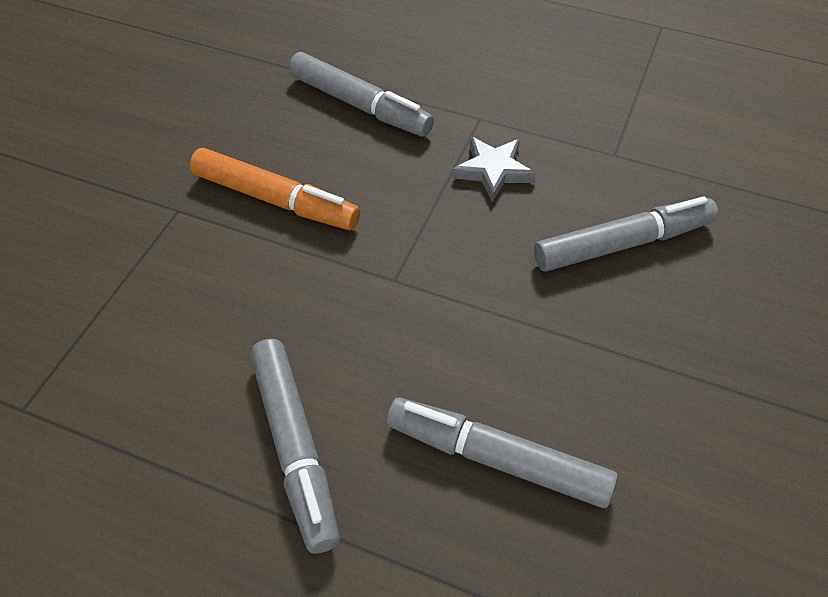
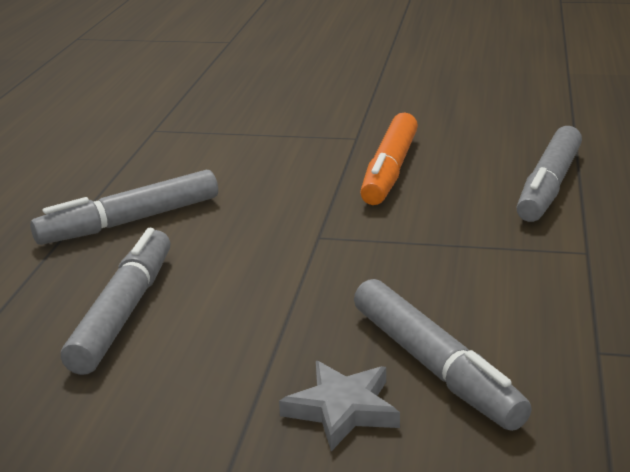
camera: 80 degrees right, 25 degrees down
(493, 171) = (503, 269): grey star -> grey star (342, 409)

